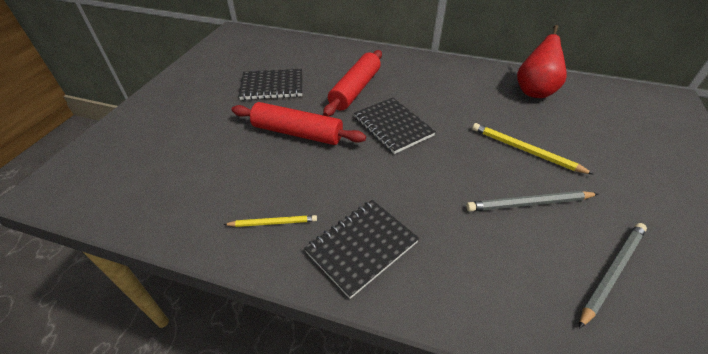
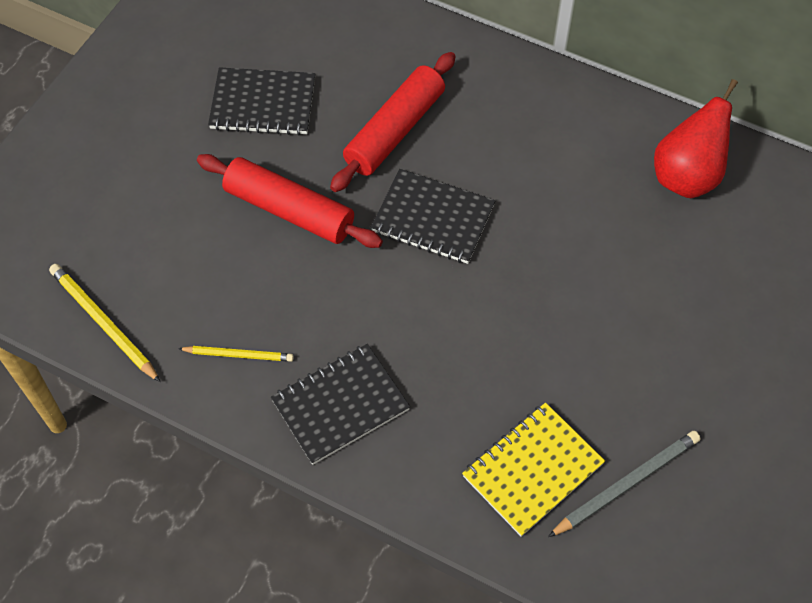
camera: 10 degrees right, 15 degrees up
(393, 126) = (433, 218): black notebook -> black notebook turned 45 degrees counterclockwise
(525, 150) = (611, 293): yellow pencil -> yellow pencil (103, 323)
(529, 204) = (573, 379): grey pencil -> none
(533, 273) = (532, 470): none -> yellow notebook

